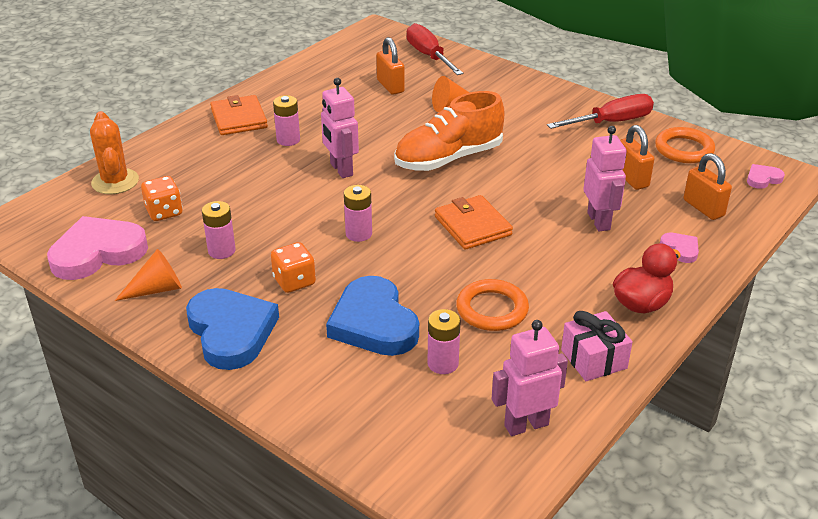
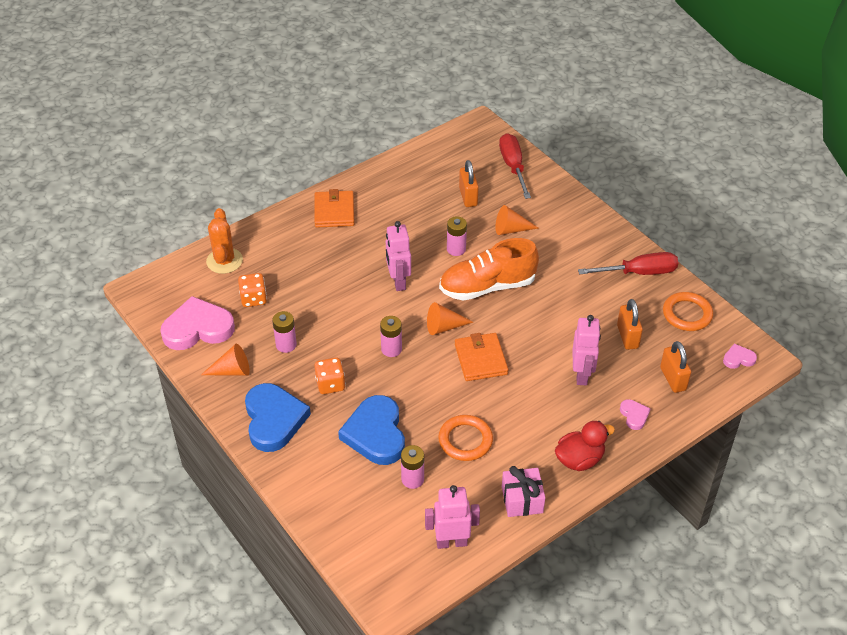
camera: 15 degrees right, 10 degrees up
(288, 140) = (366, 242): pink battery -> pink battery (456, 249)
(414, 202) = (444, 327): none -> orange cone

